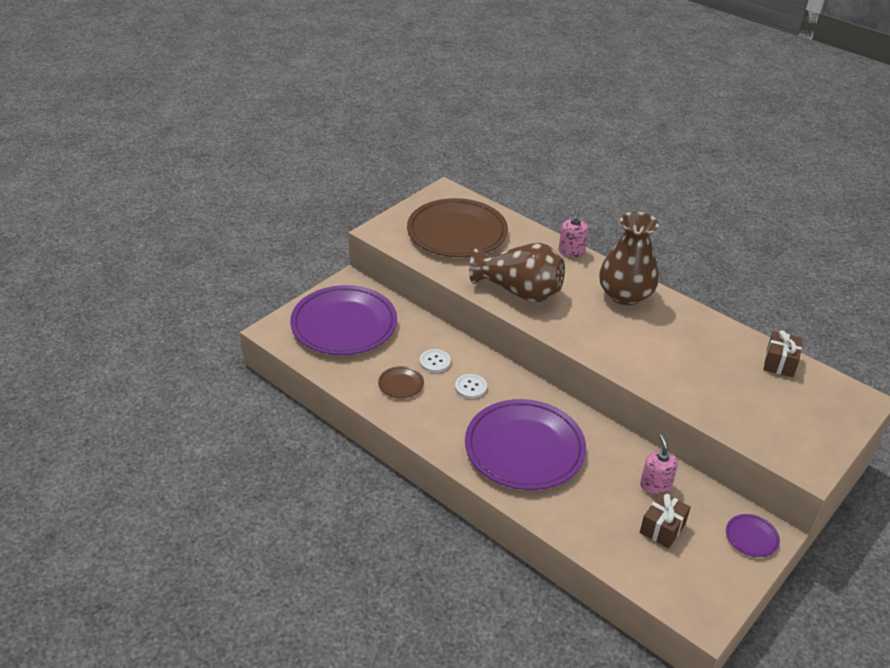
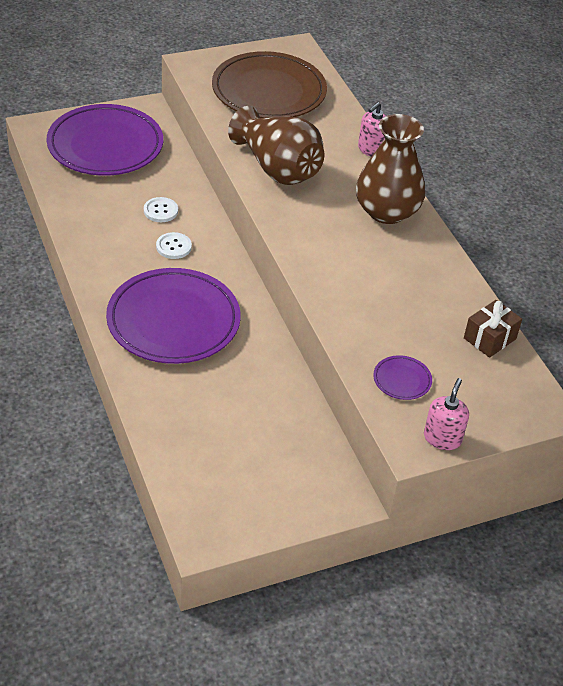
camera: 25 degrees right, 5 degrees up
(401, 384) = (109, 218): brown plate -> none
(655, 485) = (271, 406): pink soap dispenser -> pink soap dispenser (442, 438)
(662, 528) = (240, 446): brown gift -> none
(751, 537) = (323, 493): purple plate -> purple plate (402, 380)

